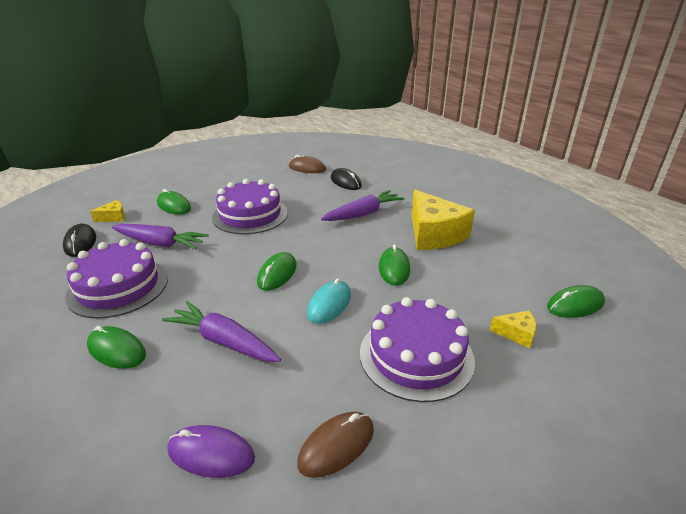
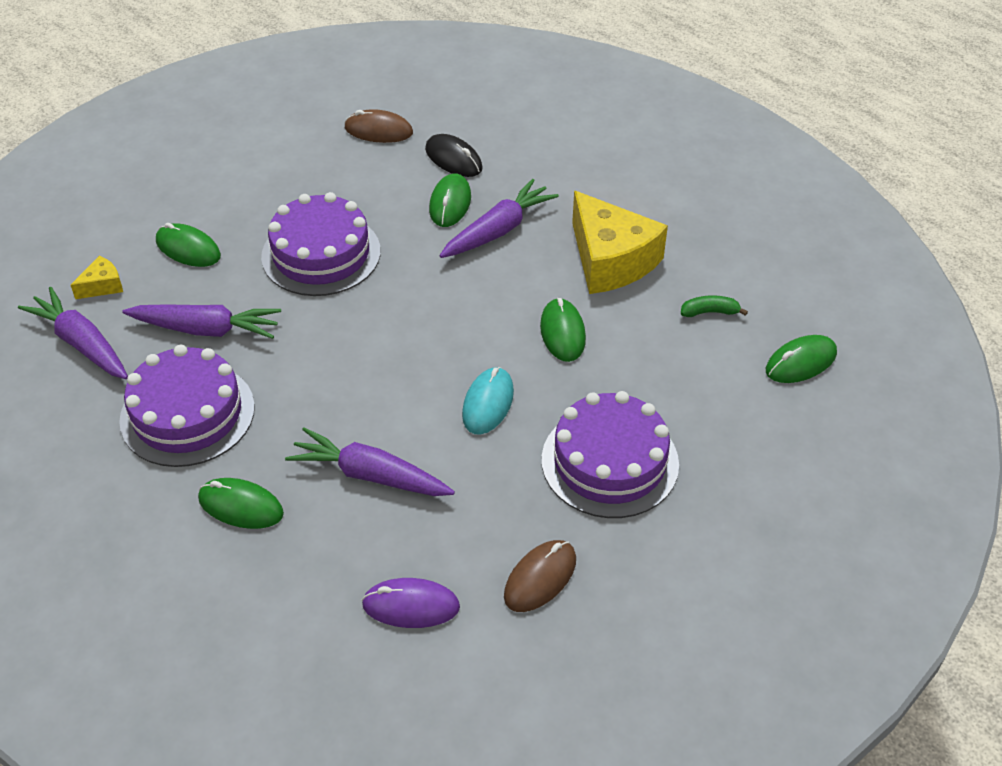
camera: 10 degrees left, 15 degrees up
(80, 243) = (81, 343): black mouse -> purple carrot
(277, 274) = (402, 363): green mouse -> green mouse (450, 203)
(502, 268) = (709, 312): none -> green banana
(516, 334) = (727, 415): yellow cheese -> none

